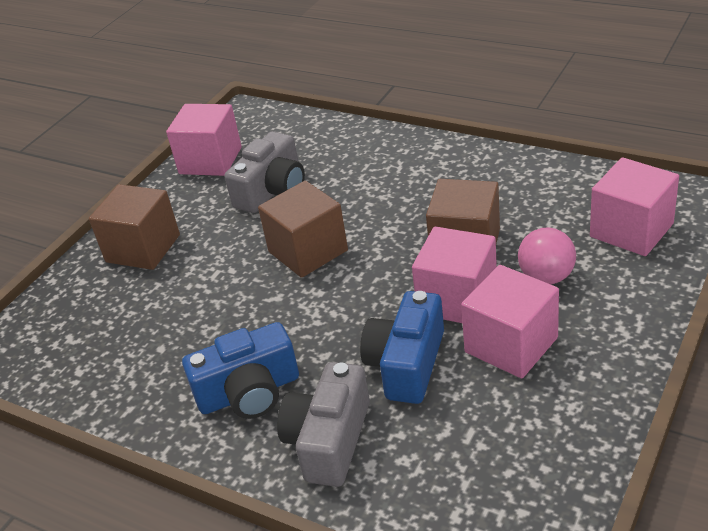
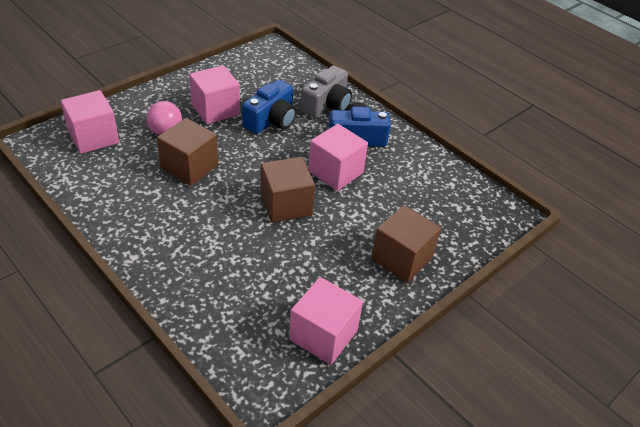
camera: 170 degrees left, 5 degrees up
(272, 190) = (285, 271): grey camera -> none
(457, 299) = (221, 139): pink cube -> pink cube (335, 172)

